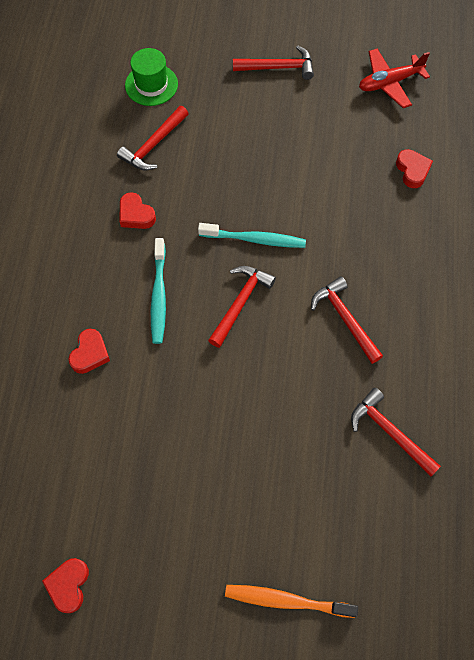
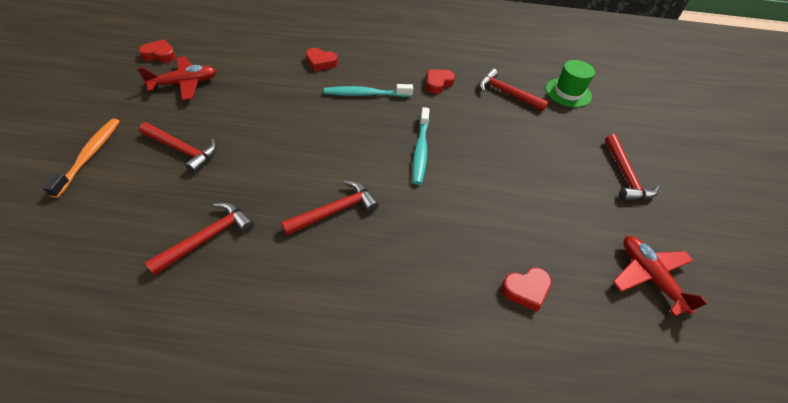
camera: 85 degrees right, 15 degrees down
(140, 526) = (184, 84): none -> red plane
(240, 303) = (357, 139): red hammer -> red hammer (182, 150)

